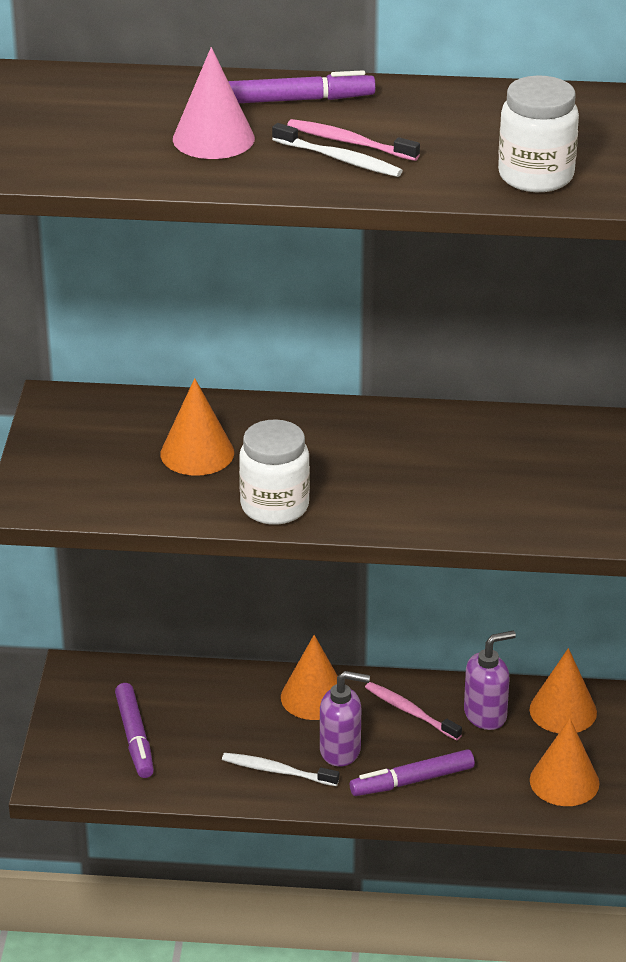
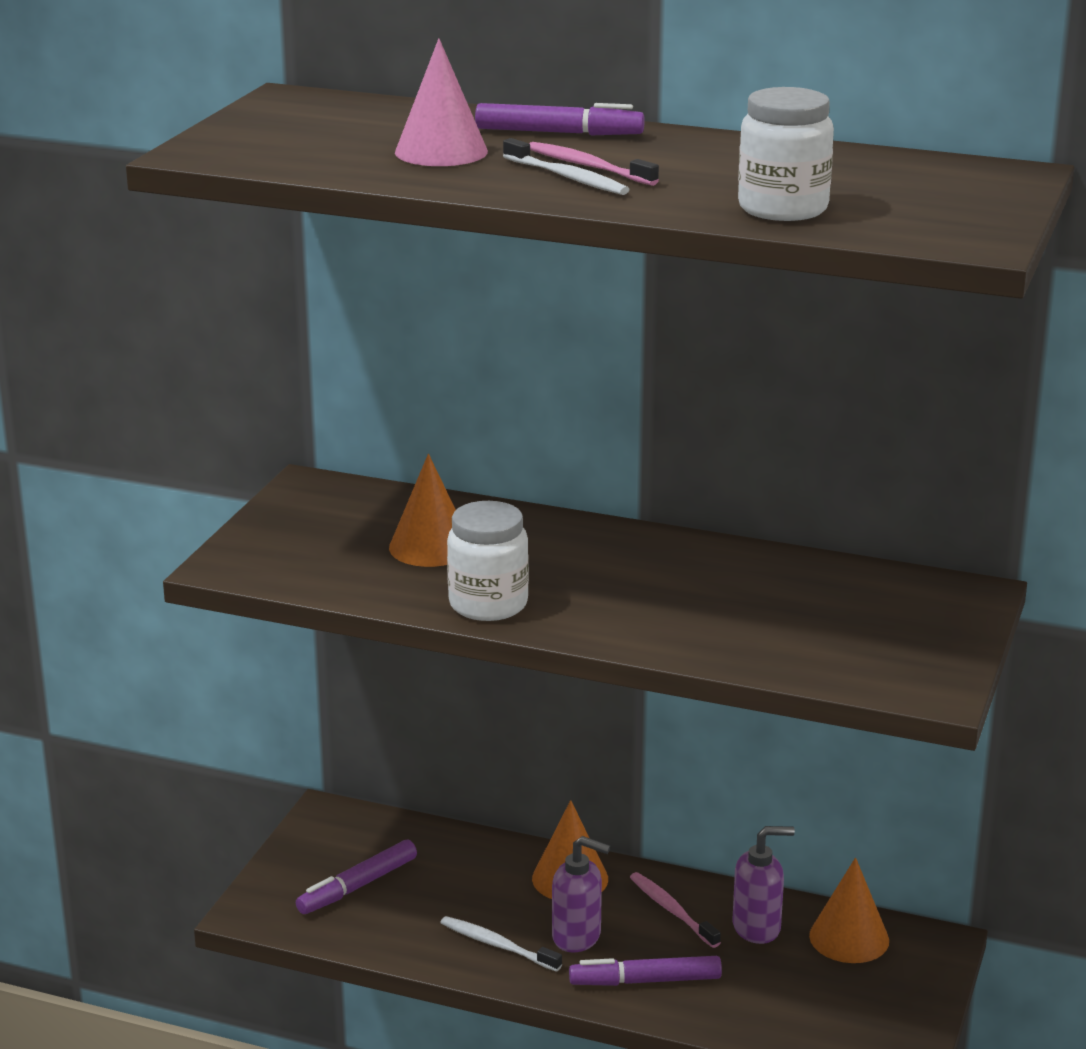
camera: 15 degrees right, 10 degrees down
(134, 737) = (357, 886): purple marker -> purple marker turned 45 degrees clockwise
(564, 781) = (823, 1011): orange cone -> none

